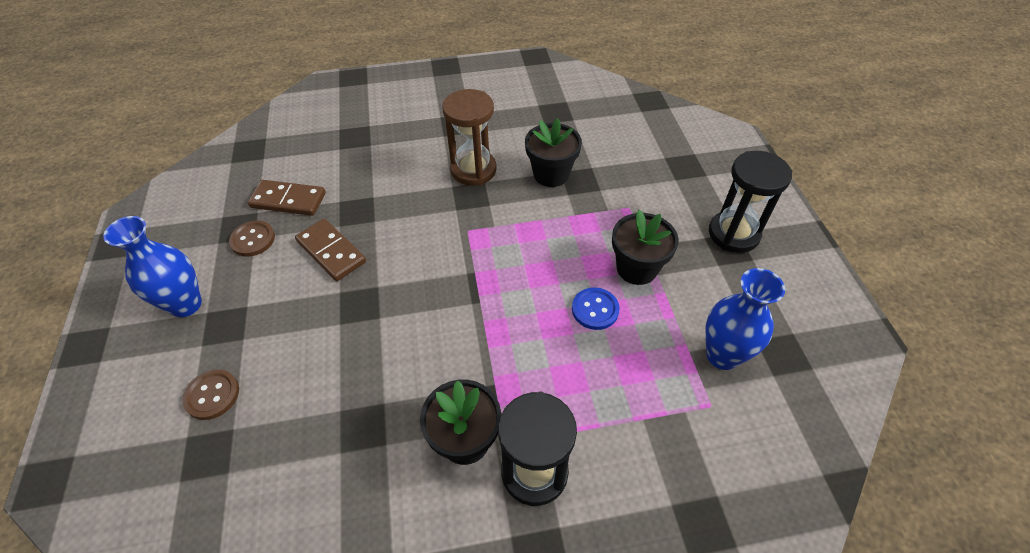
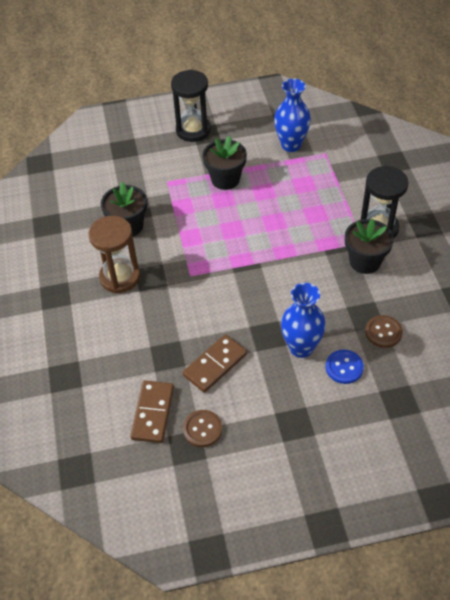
camera: 90 degrees left, 0 degrees up
(186, 304) = (277, 460): blue vase -> blue vase (301, 347)
(212, 395) = (356, 412): brown button -> brown button (383, 332)
(595, 309) = (262, 201): blue button -> blue button (344, 367)

